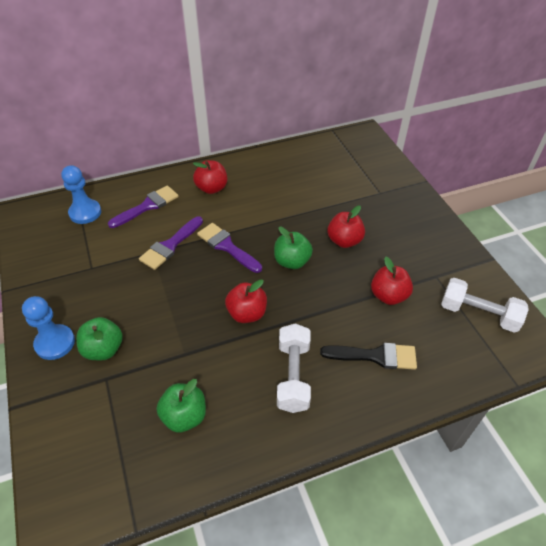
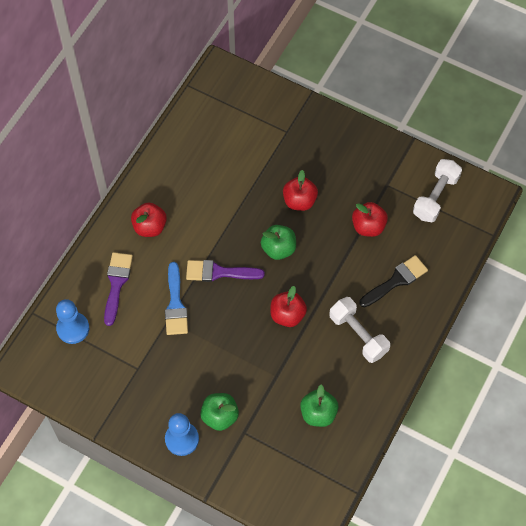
camera: 40 degrees left, 15 degrees up
(170, 245) = (175, 304): purple brush -> blue brush
(478, 314) = (435, 197): white dumbbell -> white dumbbell turned 45 degrees counterclockwise

